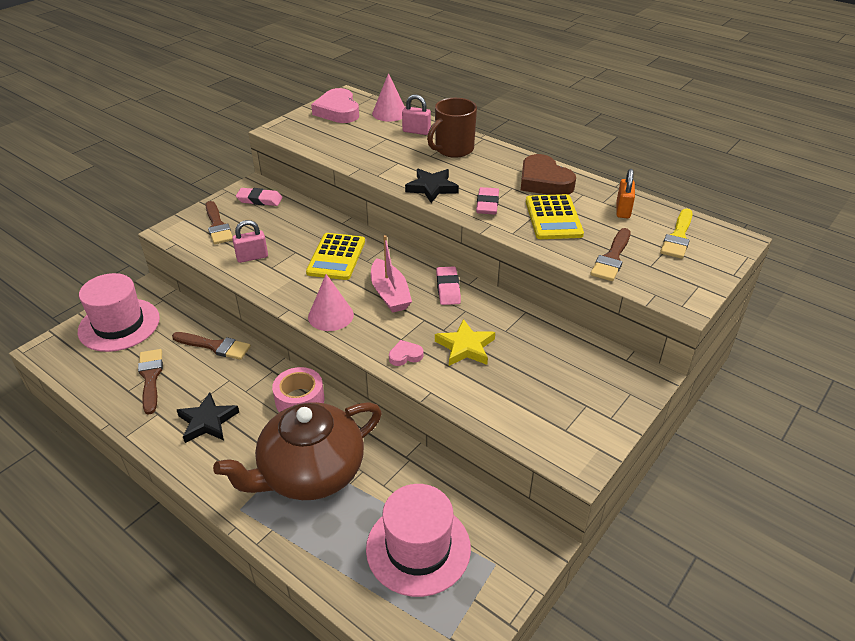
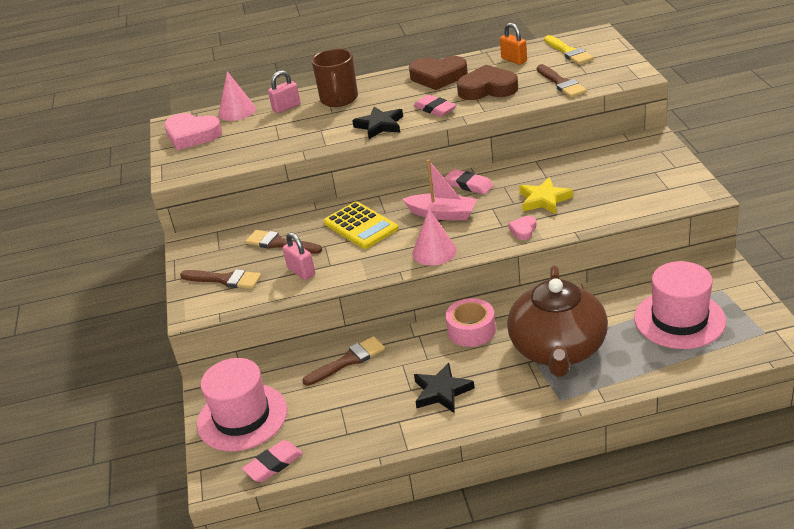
camera: 45 degrees left, 5 degrees down
(150, 377) = (345, 413): brown brush -> brown brush (280, 243)
(252, 257) = (301, 271): pink padlock -> pink padlock turned 60 degrees counterclockwise
(259, 200) = (217, 244): pink eraser -> pink eraser (273, 464)
(553, 218) = (487, 89): yellow calculator -> brown heart

